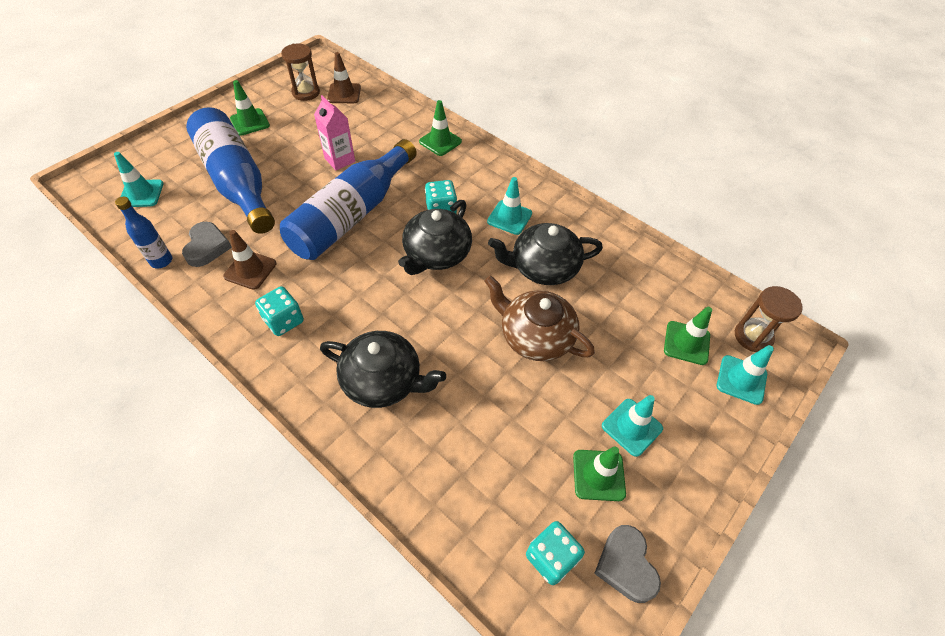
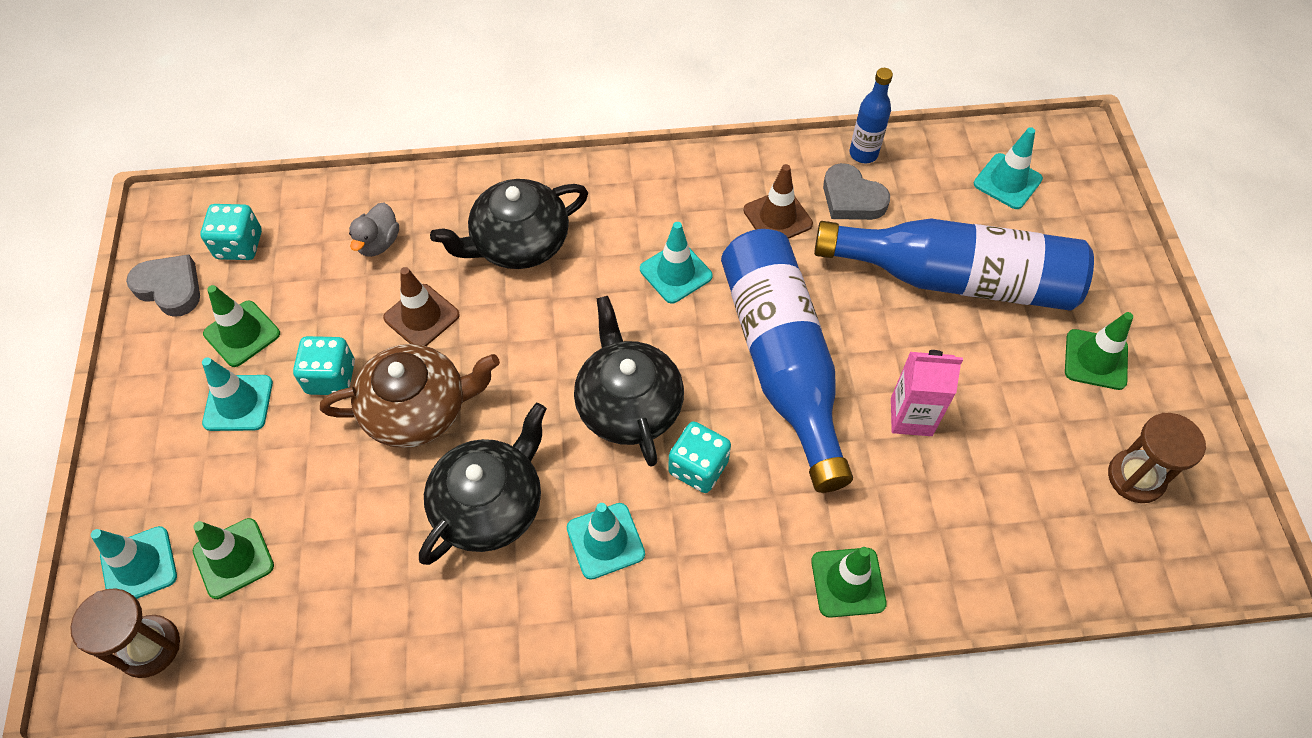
camera: 135 degrees right, 5 degrees up
(284, 321) = (675, 208): turquoise dice -> turquoise dice (331, 377)
(334, 289) = (675, 273): none -> turquoise traffic cone
(344, 93) = (1094, 532): brown traffic cone -> brown traffic cone (421, 316)
(459, 462) = (378, 243): none -> grey duck

